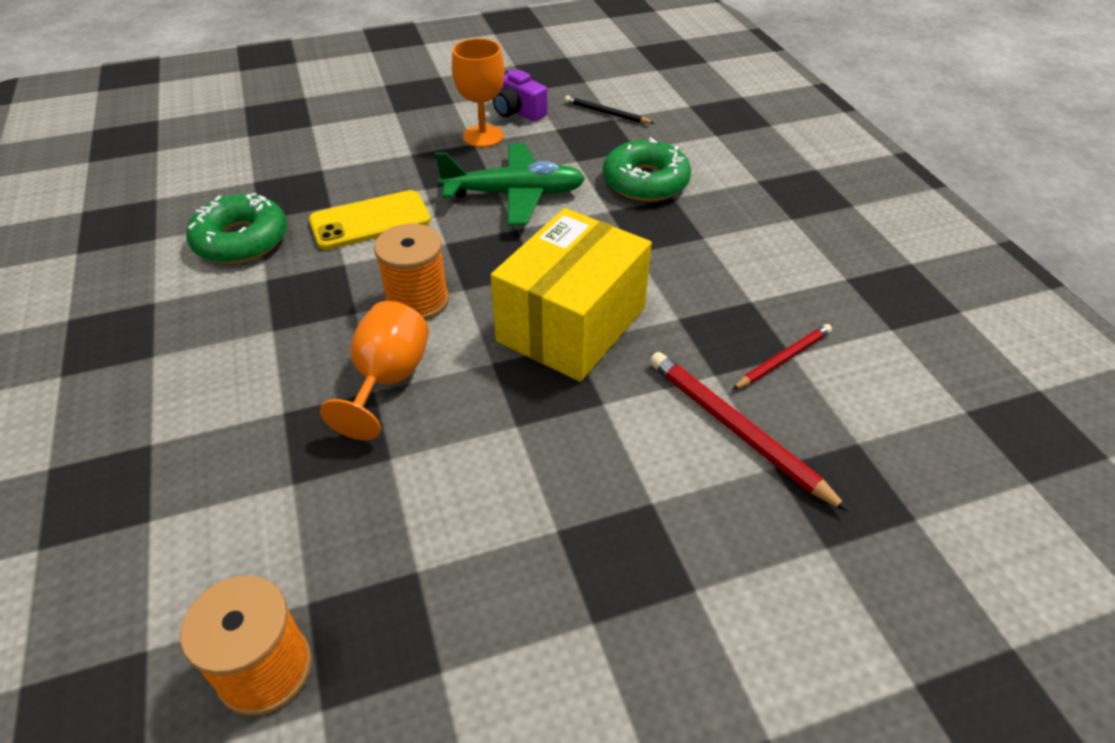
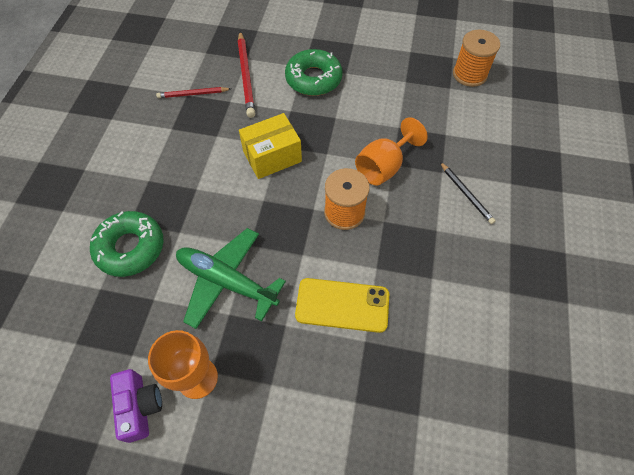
camera: 150 degrees left, 15 degrees up
(241, 240) = (442, 331): green donut -> green donut (313, 79)
(571, 325) = (272, 156): yellow box -> yellow box, size x0.65
(607, 113) = (73, 355): black pencil -> black pencil (466, 194)

